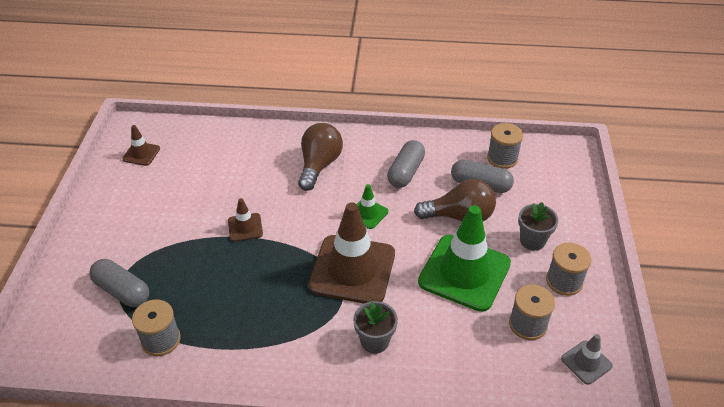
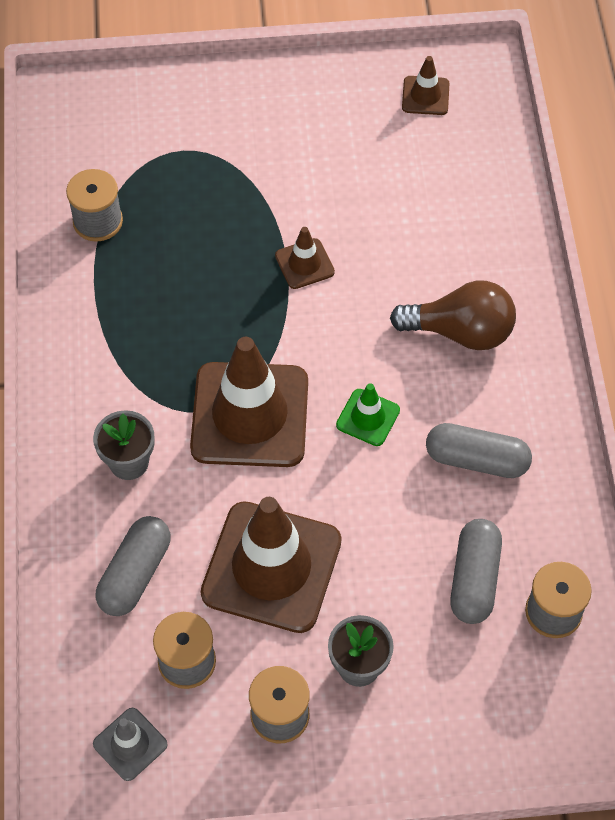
camera: 80 degrees right, 15 degrees up
(122, 291) = (166, 157): grey capsule -> grey capsule (135, 574)
(459, 216) = (390, 551): brown light bulb -> none
(464, 272) = (271, 567): green traffic cone -> brown traffic cone

